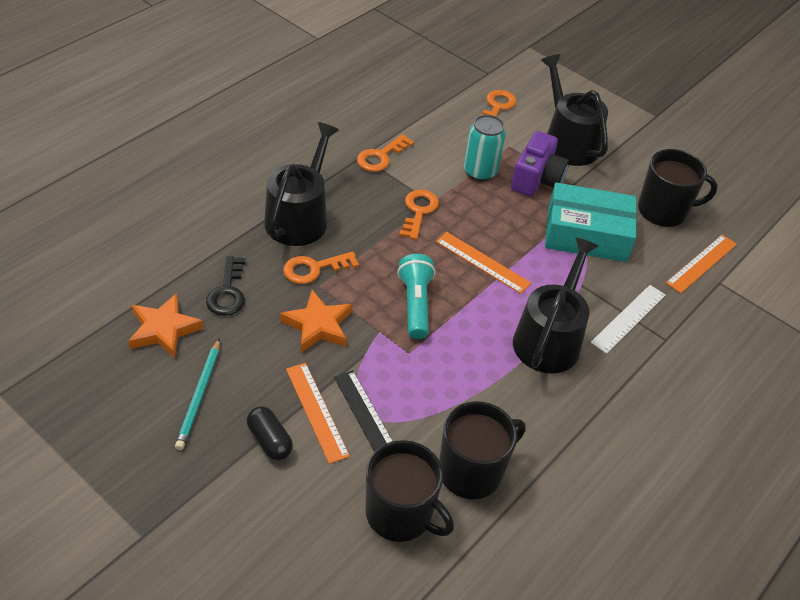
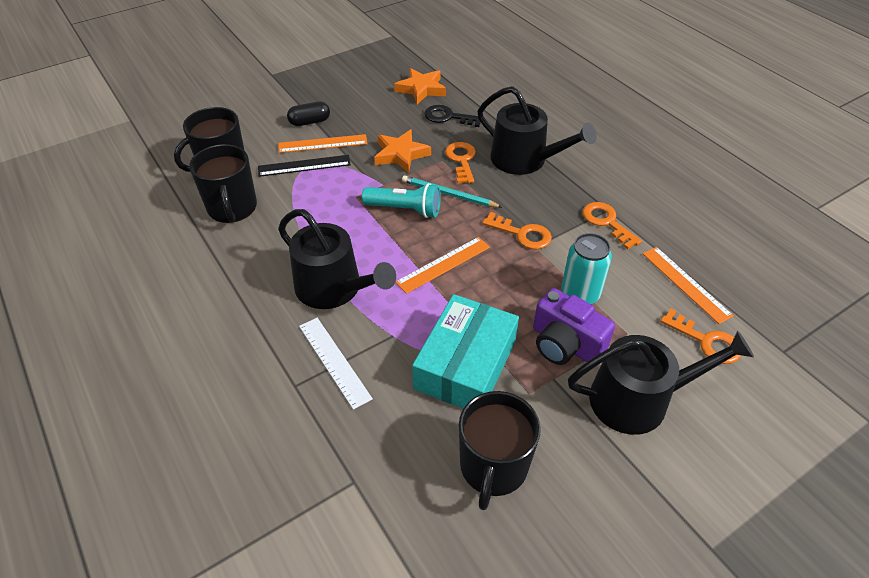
camera: 110 degrees right, 0 degrees up
(199, 396) = (359, 98): turquoise pencil -> turquoise pencil (448, 194)
(701, 263) = (390, 474): orange ruler -> orange ruler (685, 284)

